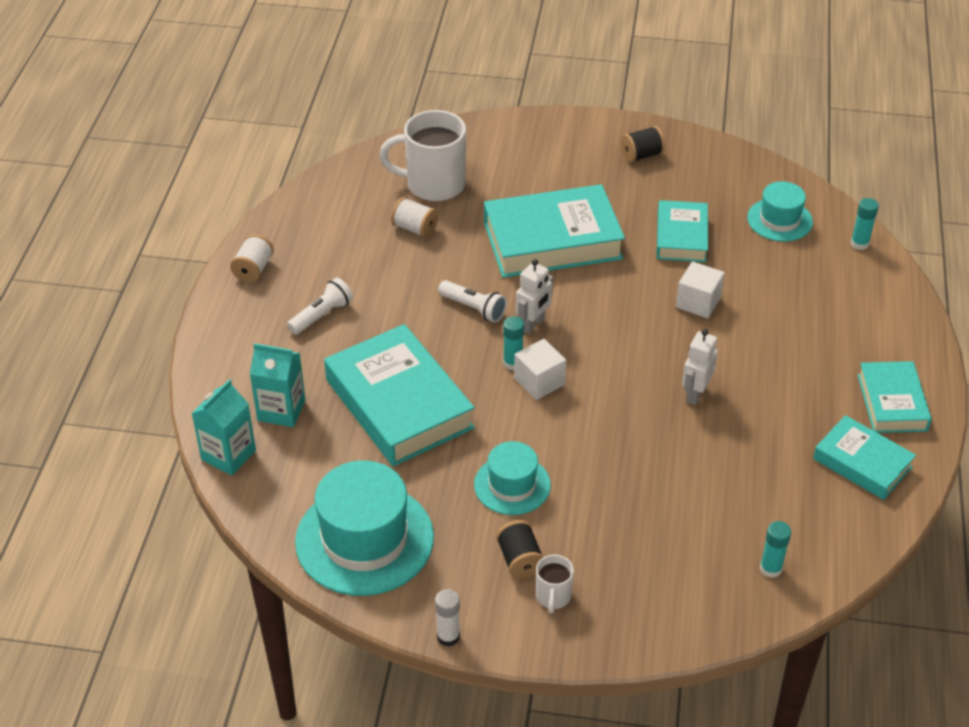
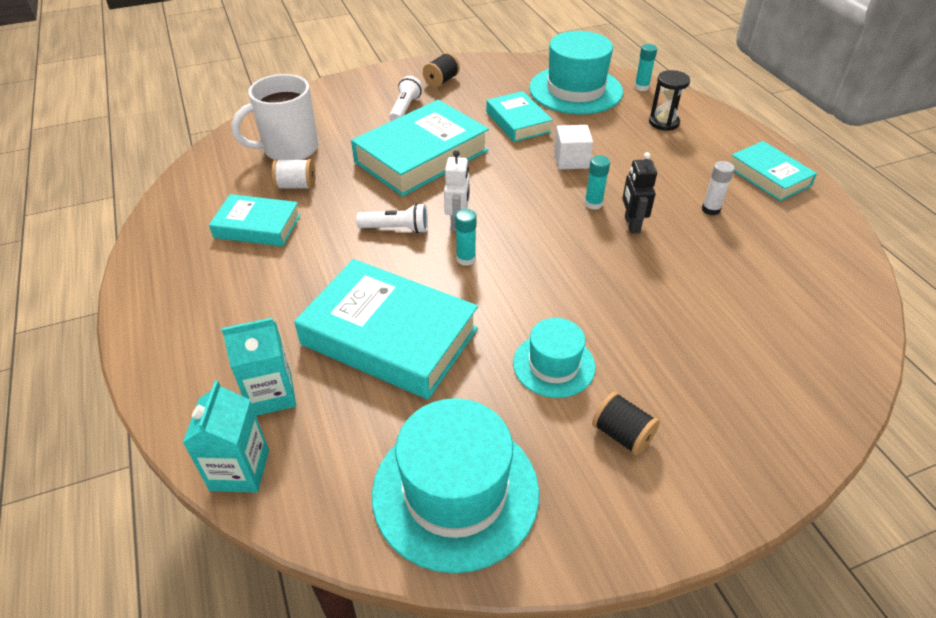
camera: 30 degrees left, 0 degrees up
(253, 269) = (157, 272): white spool -> none
(322, 315) = (256, 287): white flashlight -> white flashlight (405, 108)
(448, 636) = (625, 558): white glue stick -> white glue stick (710, 209)
(539, 382) = (501, 265): white cube -> none
(553, 597) = (683, 456): white mug -> none
(695, 394) = (631, 224): white robot -> black robot
(770, 568) = (823, 336): turquoise glue stick -> turquoise glue stick (593, 204)
(779, 220) = (575, 90): turquoise hat -> turquoise hat, size x1.75
(840, 297) = (664, 122): none -> black hourglass
(862, 463) = (795, 225): turquoise book -> turquoise book (257, 226)

